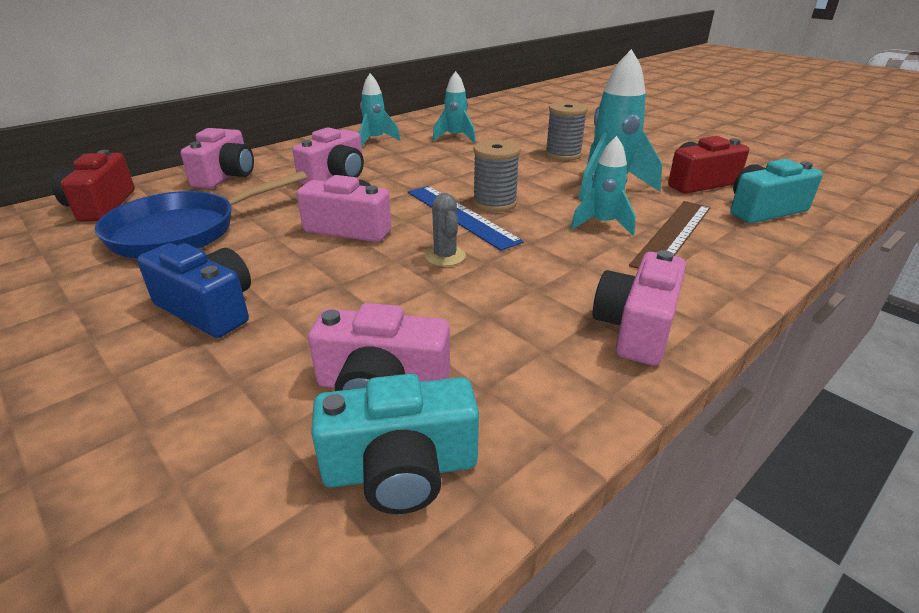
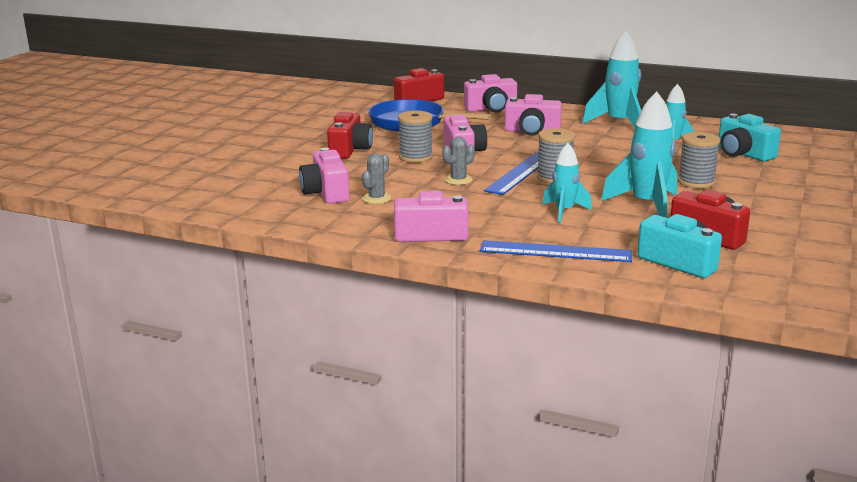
camera: 65 degrees right, 10 degrees down
(209, 309) = (350, 150): blue camera -> red camera
(322, 263) = (416, 157): none -> grey spool
(375, 140) = (619, 124): turquoise rocket -> turquoise rocket, size x1.63
(401, 469) = (281, 206): turquoise camera -> turquoise camera (743, 154)
(457, 339) = (376, 198): none -> grey cactus
(673, 234) = (578, 234): brown ruler -> none
(722, 259) = (555, 251): none -> blue ruler

